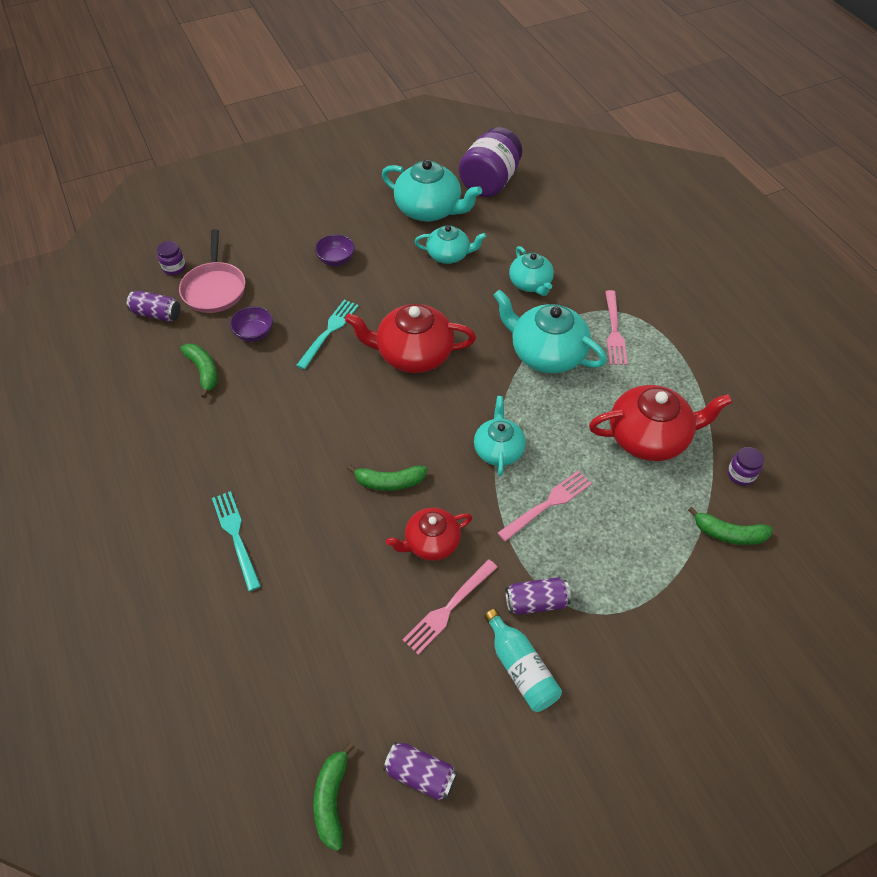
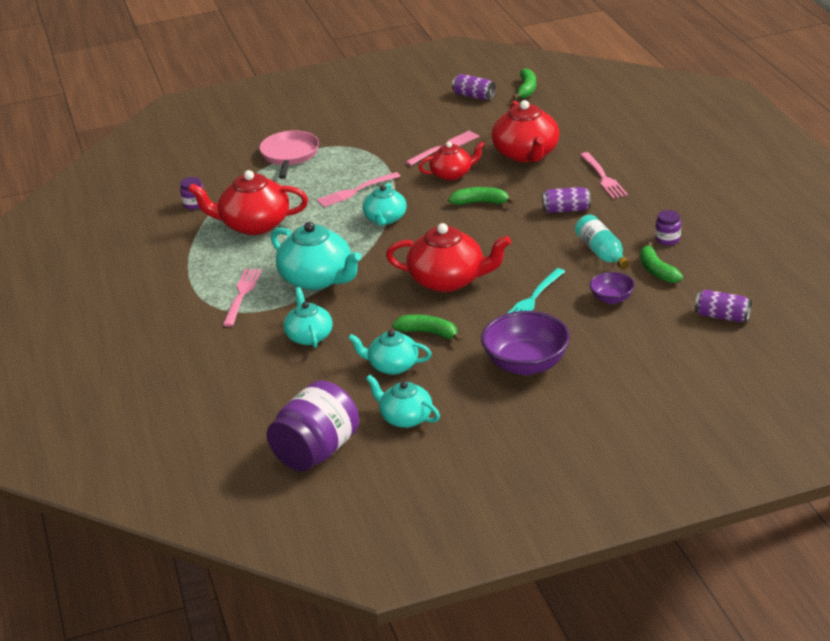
camera: 170 degrees left, 20 degrees down
(174, 268) = (719, 360): purple jar -> purple jar (667, 239)
(214, 288) = (664, 338): pink pan -> pink pan (289, 155)
(236, 536) = (603, 177): turquoise fork -> pink fork
(333, 592) = (526, 154): none -> red teapot
(336, 259) = (526, 364): purple bowl -> purple bowl, size x1.86
(429, 210) = (405, 418): turquoise teapot -> turquoise teapot, size x0.62
(520, 668) = (402, 127): turquoise bottle -> turquoise bottle (602, 252)
(536, 602) = (382, 150): purple can -> purple can (566, 210)
(729, 534) = (226, 177): green banana -> green banana (428, 333)

